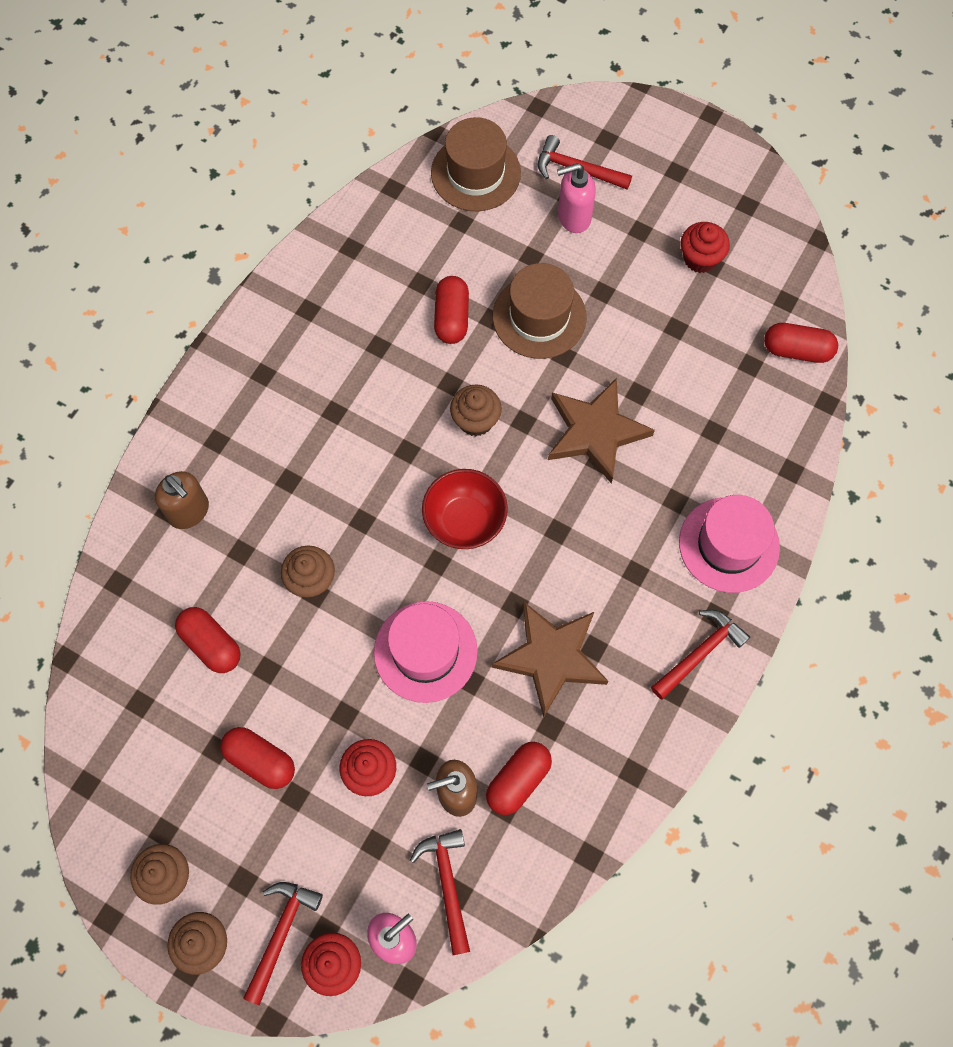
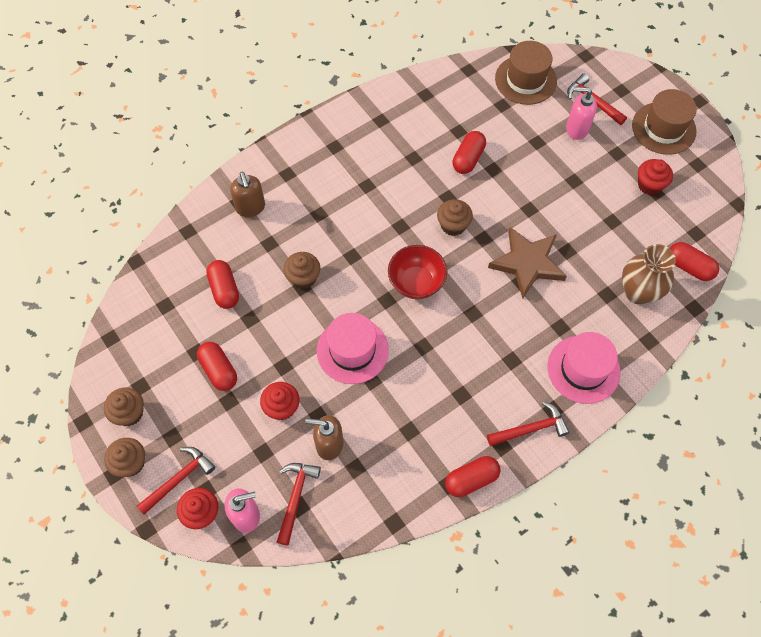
camera: 25 degrees right, 5 degrees down
(518, 780) = (372, 455): red capsule -> red capsule (471, 479)
(539, 317) = (525, 180): brown hat -> brown hat (663, 128)
(551, 657) = (431, 388): brown star -> none
(750, 411) = (638, 292): none -> brown vase

